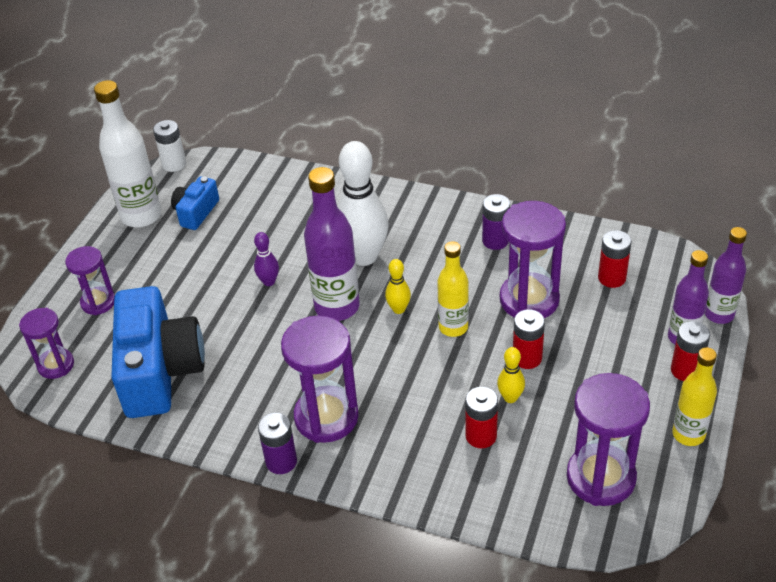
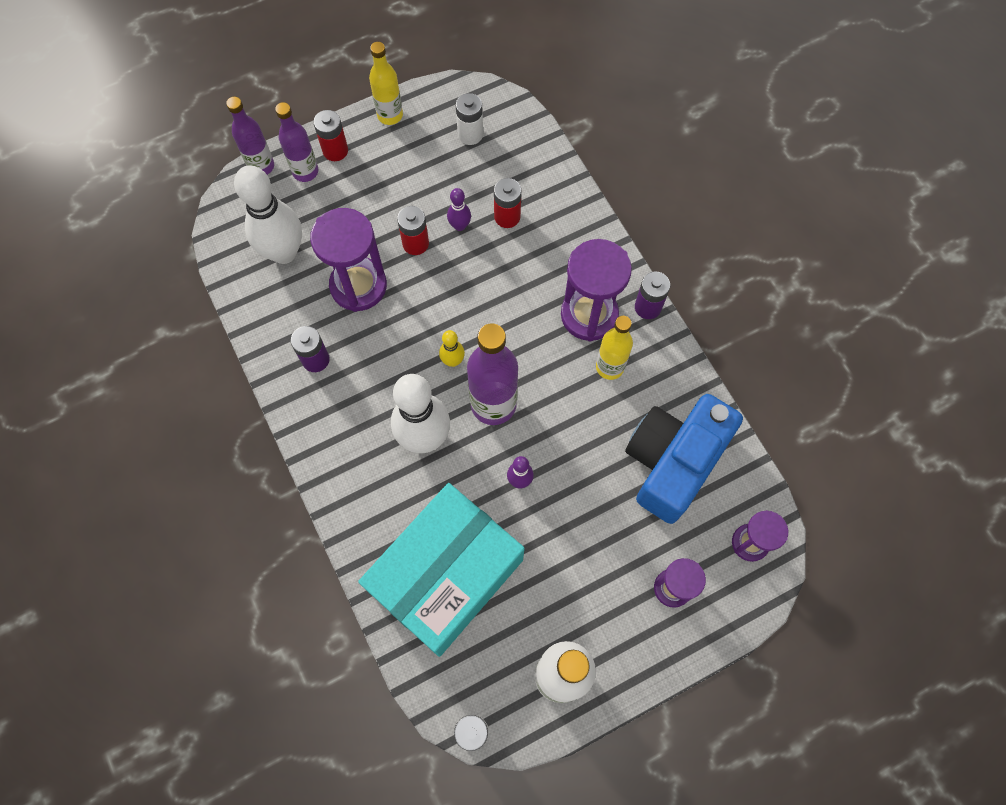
camera: 140 degrees left, 25 degrees up
(196, 212) = (508, 631): blue camera -> none
(266, 208) = (446, 575): none -> turquoise box
(453, 327) = (433, 310): yellow bottle -> yellow bottle (609, 367)
(510, 397) = (459, 226): yellow bowling pin -> purple bowling pin
(600, 477) = (470, 134): purple hourglass -> white battery
(612, 278) = (284, 252): red battery -> white bowling pin

